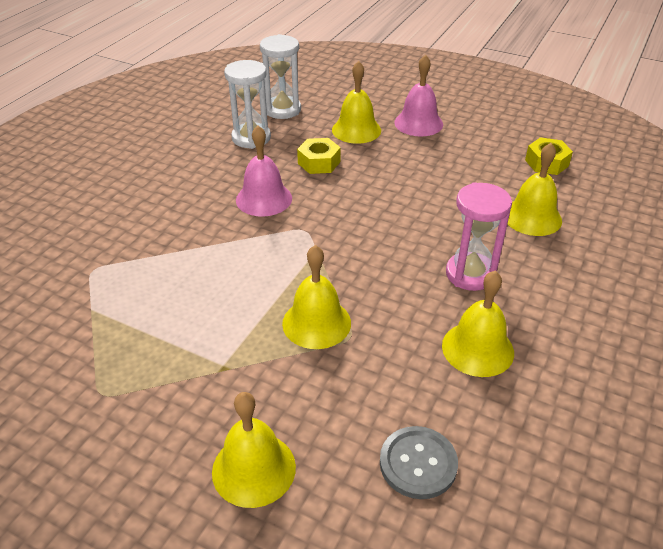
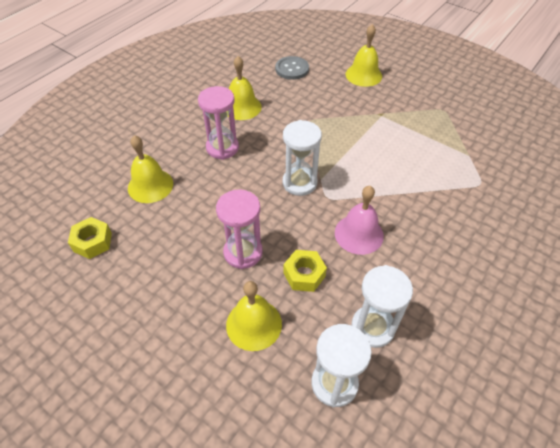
camera: 170 degrees left, 10 degrees up
(316, 323) = (327, 130): yellow bell -> none
(344, 242) = (299, 183): none -> white hourglass
(387, 171) = (243, 252): none -> pink hourglass
(418, 123) = (180, 326): pink bell -> none

